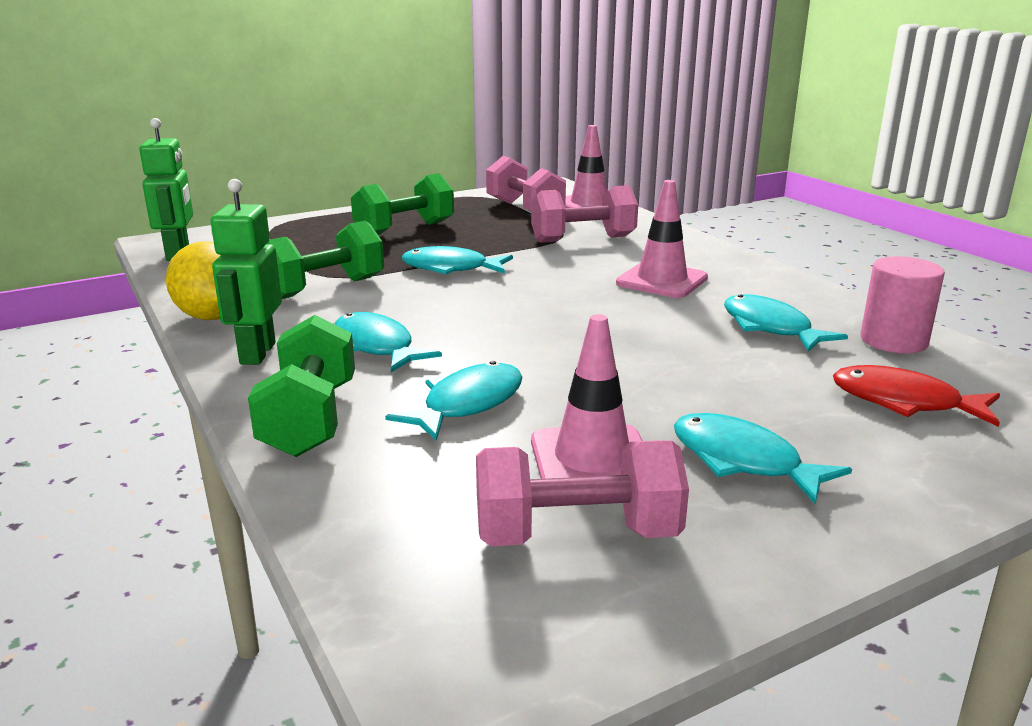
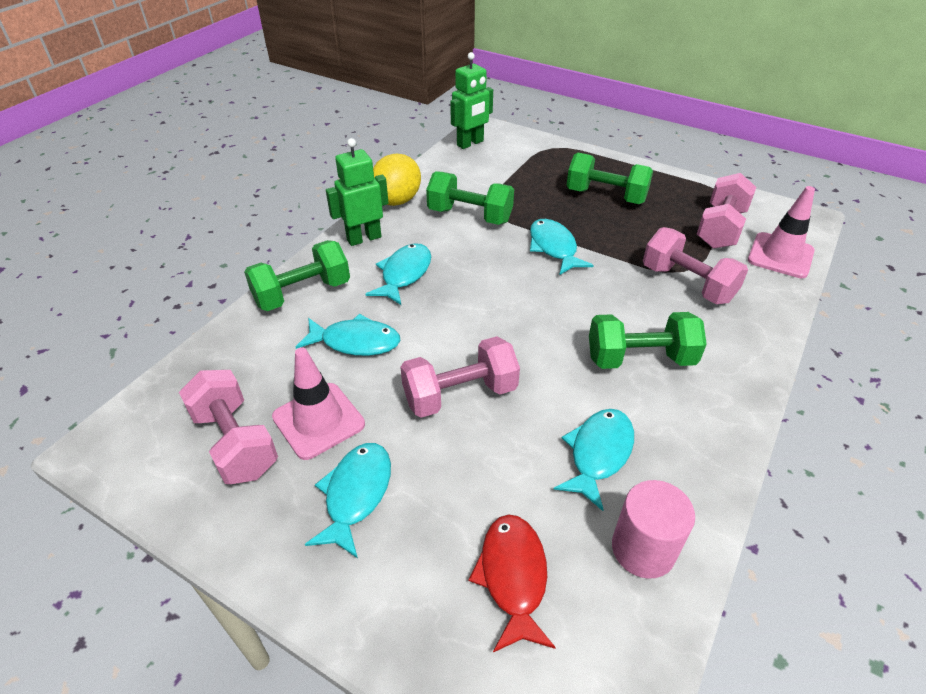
camera: 60 degrees right, 20 degrees up
(630, 366) = (460, 394): none -> pink dumbbell
(662, 281) = (640, 359): pink traffic cone -> green dumbbell

